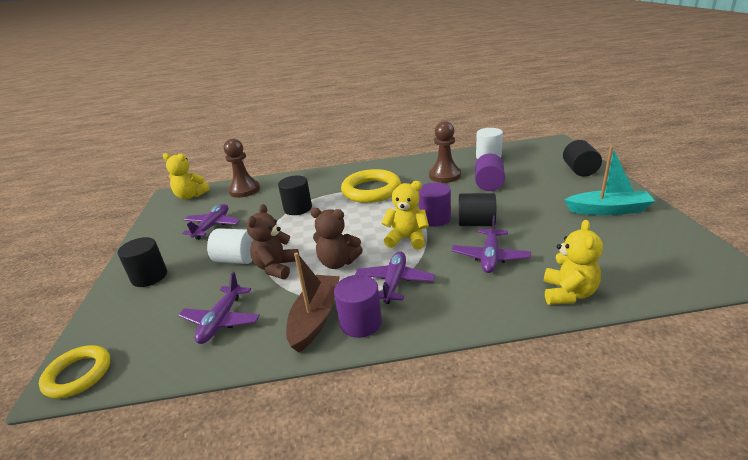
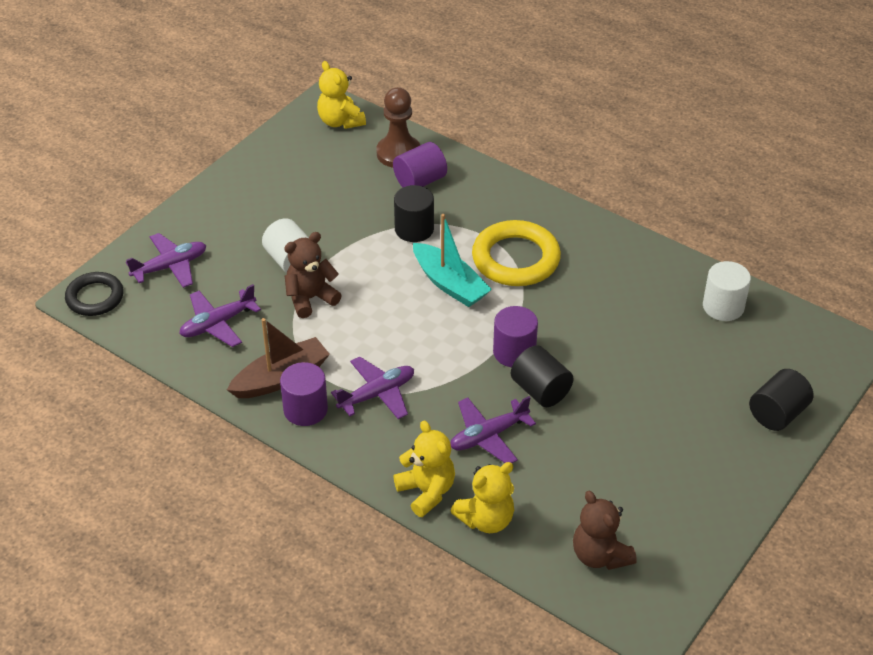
camera: 40 degrees right, 15 degrees up
(78, 374) = (95, 297): yellow ring -> black ring
(149, 276) = (209, 226): black cylinder -> none
(212, 226) = (315, 193): purple plane -> purple plane (170, 266)
(338, 262) = (363, 334): brown teddy bear -> brown teddy bear (600, 555)
(407, 239) = (453, 356): yellow teddy bear -> yellow teddy bear (426, 491)
(444, 175) = (623, 298): brown pawn -> none
(488, 184) = (643, 351): purple cylinder -> purple cylinder (420, 181)
(608, 210) = (690, 483): turquoise boat -> turquoise boat (449, 284)

